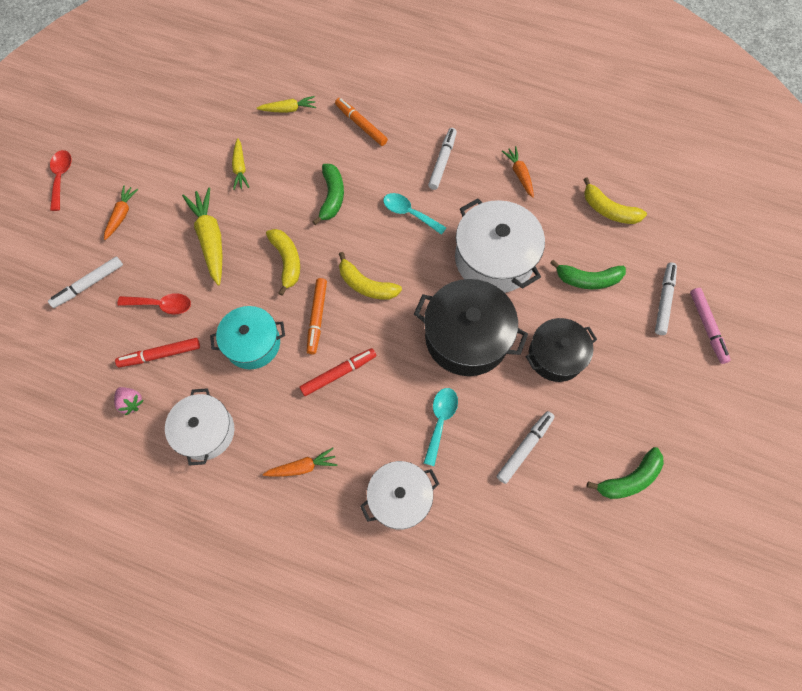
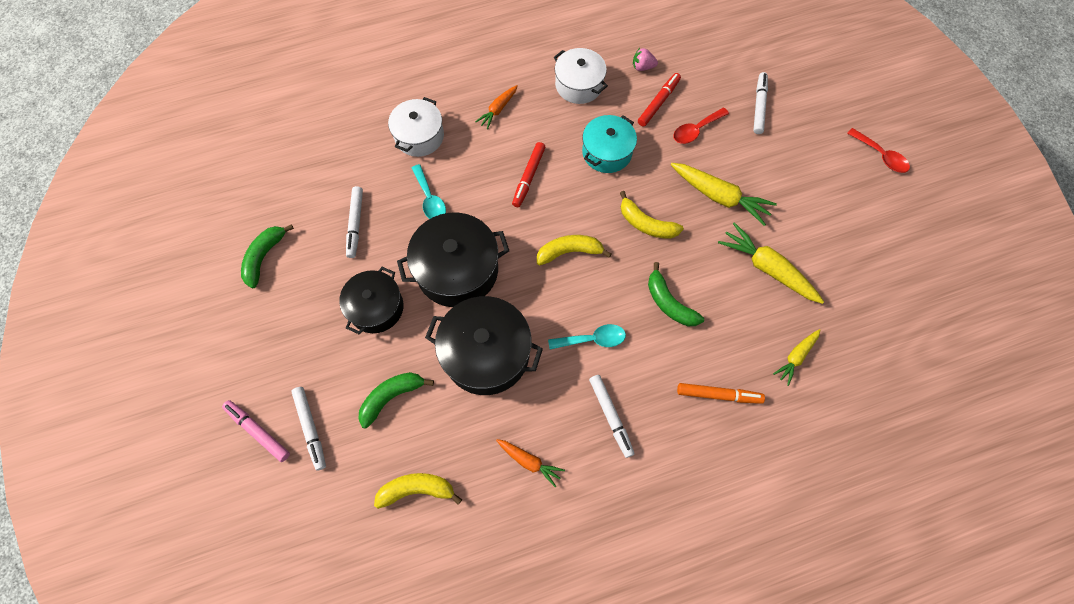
camera: 140 degrees right, 0 degrees up
(122, 215) = (802, 164): orange carrot -> none
(240, 168) = (767, 268): yellow carrot -> yellow carrot, size x1.73
(317, 318) = (581, 201): orange marker -> none
(494, 259) = (486, 353): white pot -> black pot

